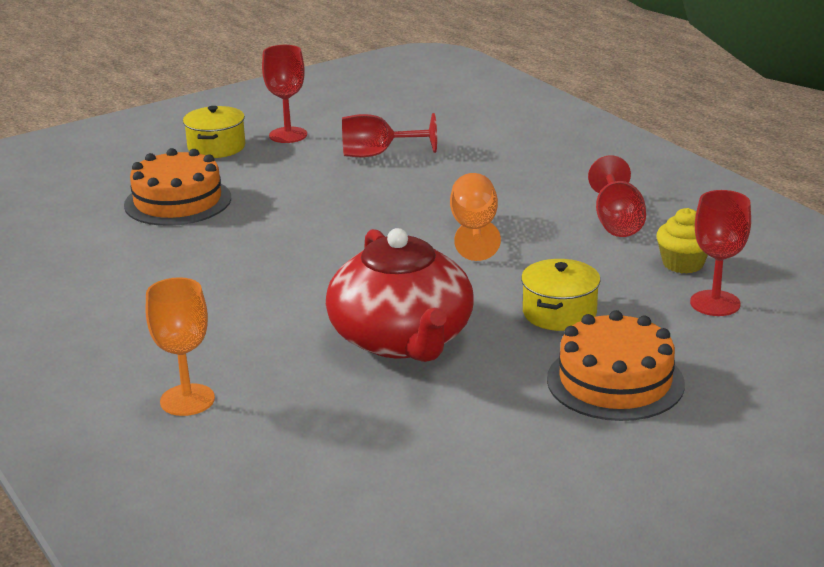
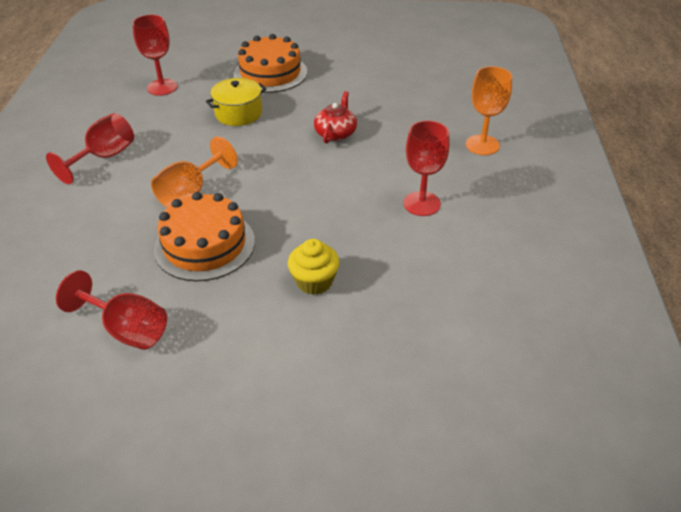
camera: 145 degrees left, 15 degrees up
(178, 201) = (363, 353): orange cake -> orange cake (205, 245)
(216, 147) = (248, 448): yellow pot -> none
(288, 135) = (156, 427): red goblet -> red goblet (421, 204)
(402, 339) = (335, 133): red teapot -> red teapot, size x0.45
(683, 264) = (131, 113): yellow cupcake -> yellow cupcake (314, 281)

